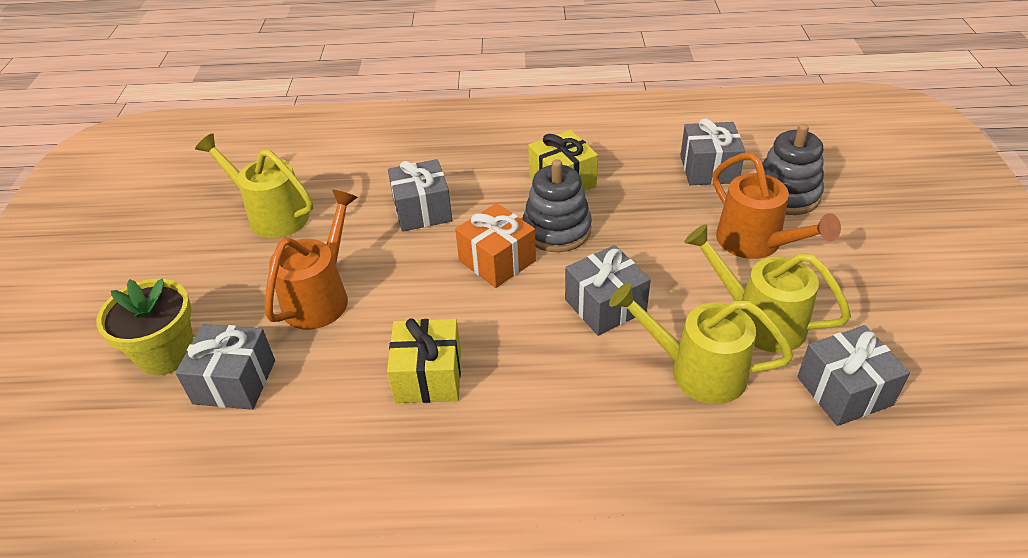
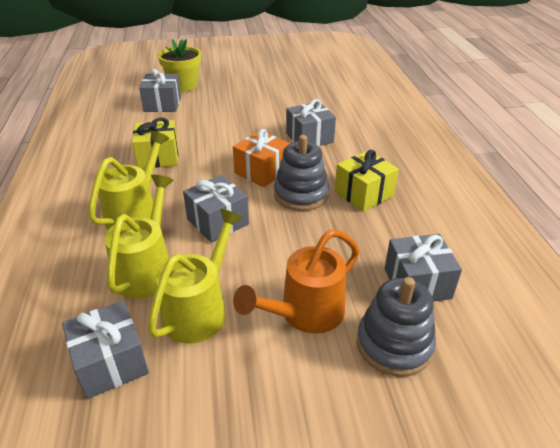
camera: 80 degrees right, 5 degrees down
(271, 215) = (293, 92): yellow watering can -> yellow watering can (136, 212)
(321, 296) = (224, 116): orange watering can -> none

